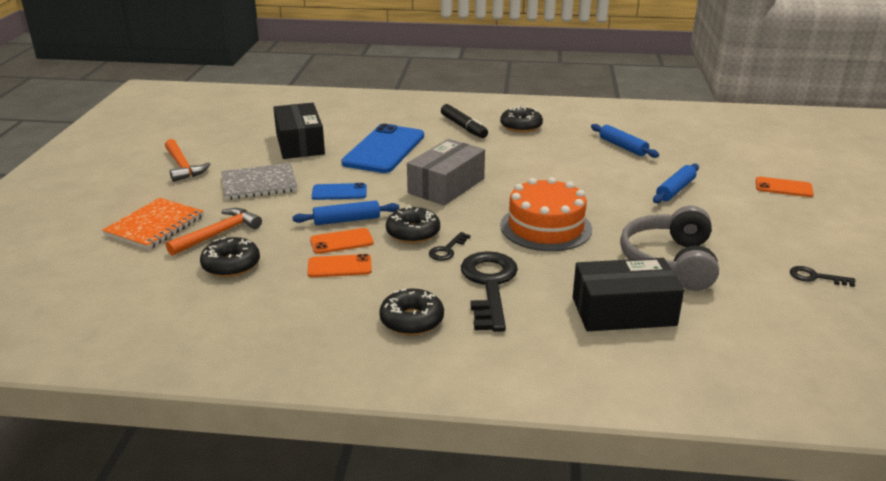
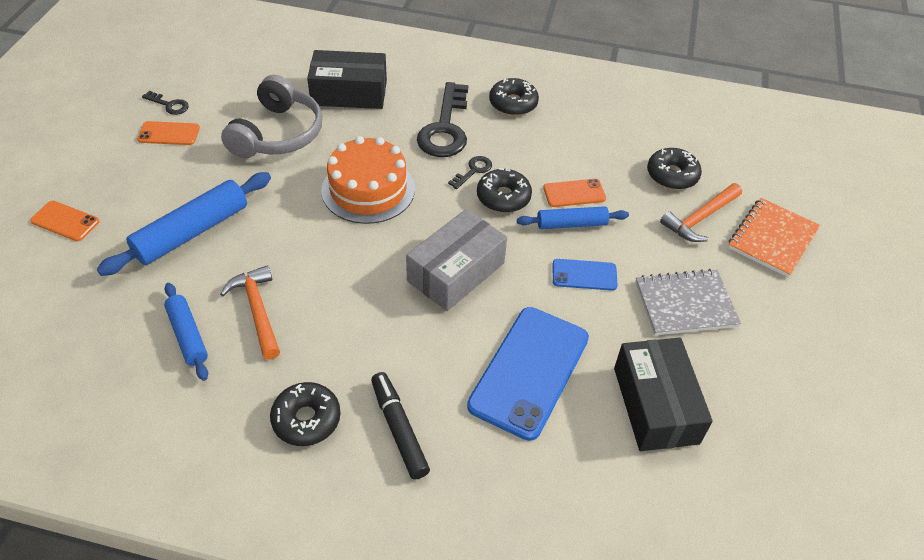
camera: 175 degrees left, 20 degrees up
(183, 166) = (801, 359): orange hammer -> orange hammer (257, 310)
(339, 266) = (573, 162): orange phone -> orange phone (169, 133)
(675, 190) = (192, 232): blue rolling pin -> blue rolling pin, size x1.66

